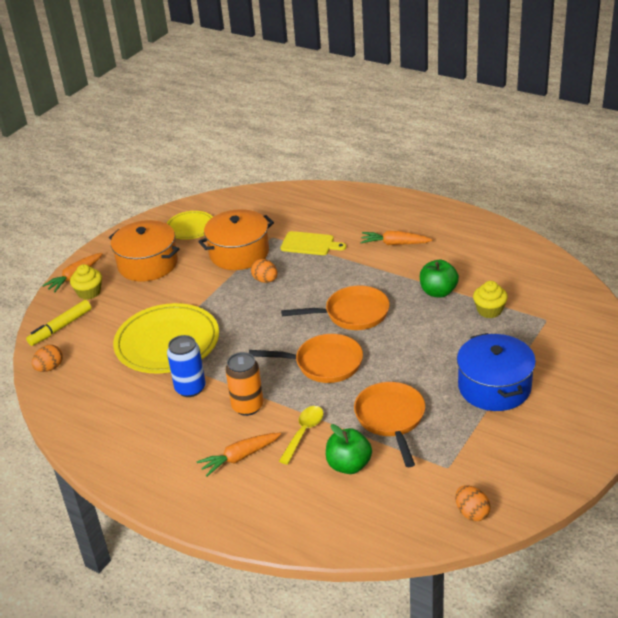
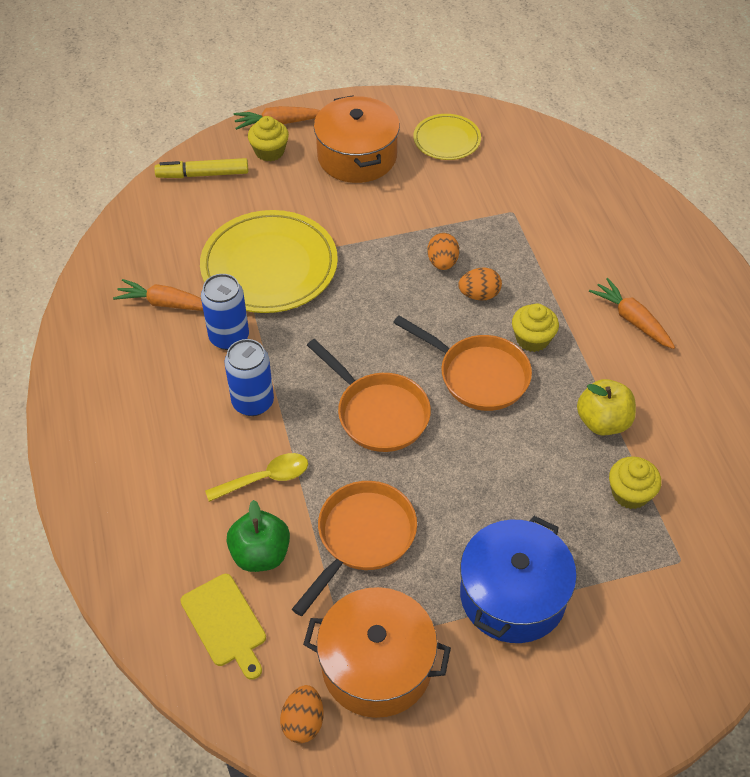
camera: 40 degrees right, 15 degrees up
(50, 368) = (145, 214): orange egg -> orange egg (479, 295)
(239, 253) = (456, 208): orange pot -> orange pot (377, 665)
(239, 457) = (180, 454): orange carrot -> orange carrot (165, 303)
(247, 406) = (253, 402): orange can -> blue can
(310, 244) = (540, 250): yellow cutting board -> yellow cutting board (225, 623)
(358, 282) = (532, 339): none -> yellow cupcake
(438, 292) = (603, 422): green apple -> yellow apple

